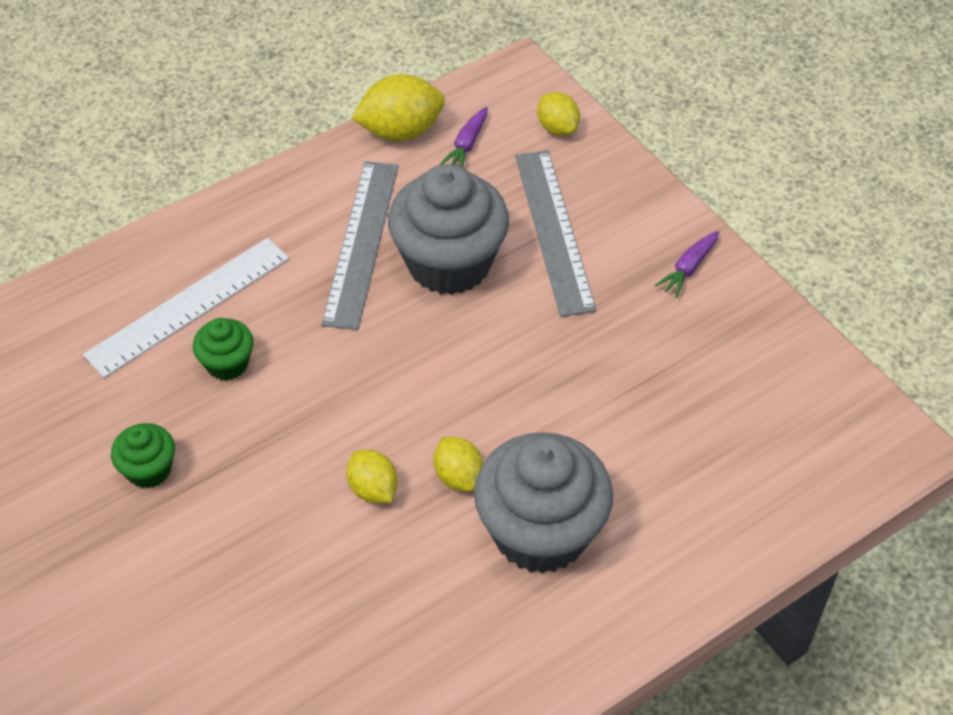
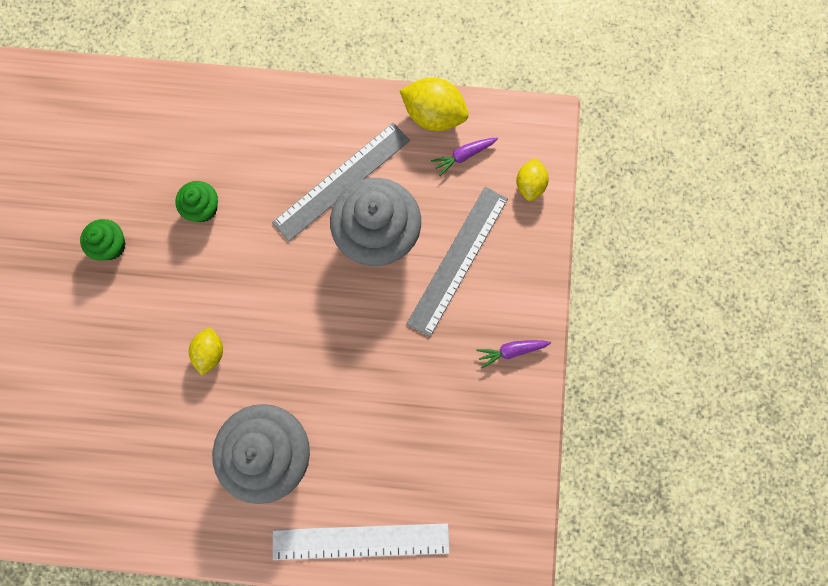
camera: 40 degrees right, 25 degrees up
(189, 306) = (214, 152): white ruler -> white ruler (361, 541)
(458, 476) = (259, 382): yellow lemon -> none

